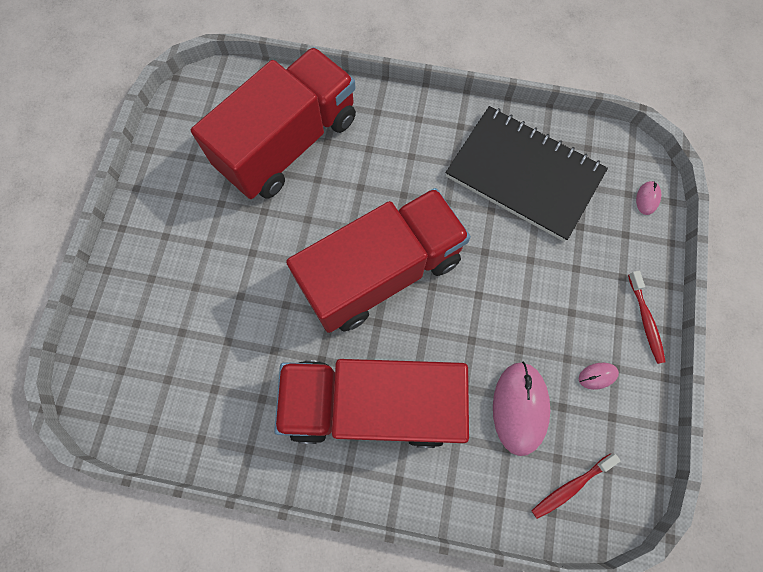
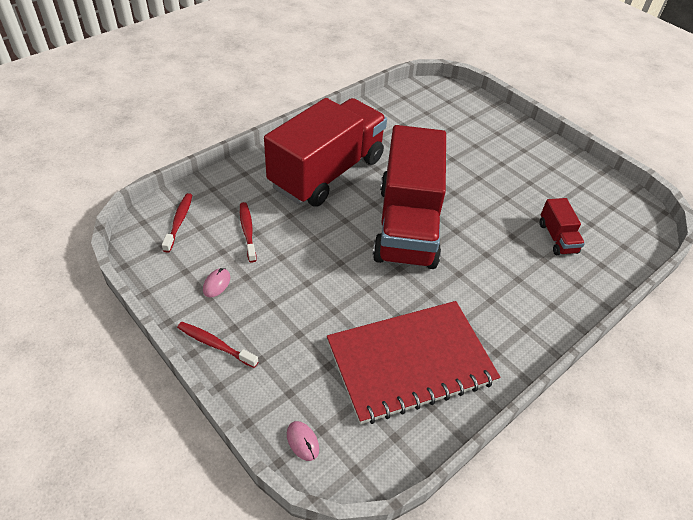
camera: 125 degrees right, 25 degrees down
(288, 144) = (557, 238): red truck -> red truck, size x0.41
(520, 408) = (247, 231): pink mouse -> red toothbrush
(524, 175) = (410, 362): black notebook -> red notebook

